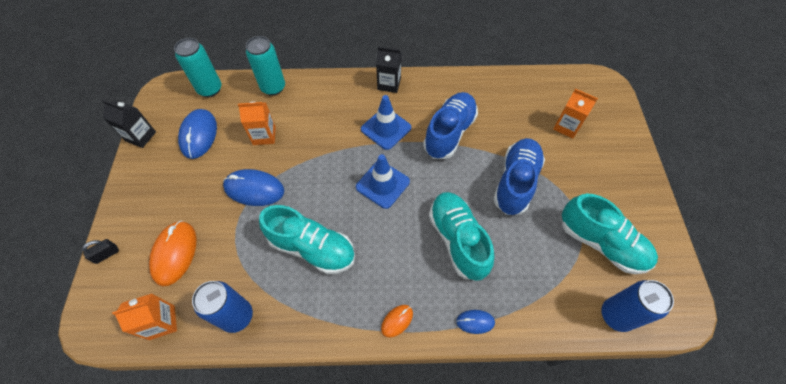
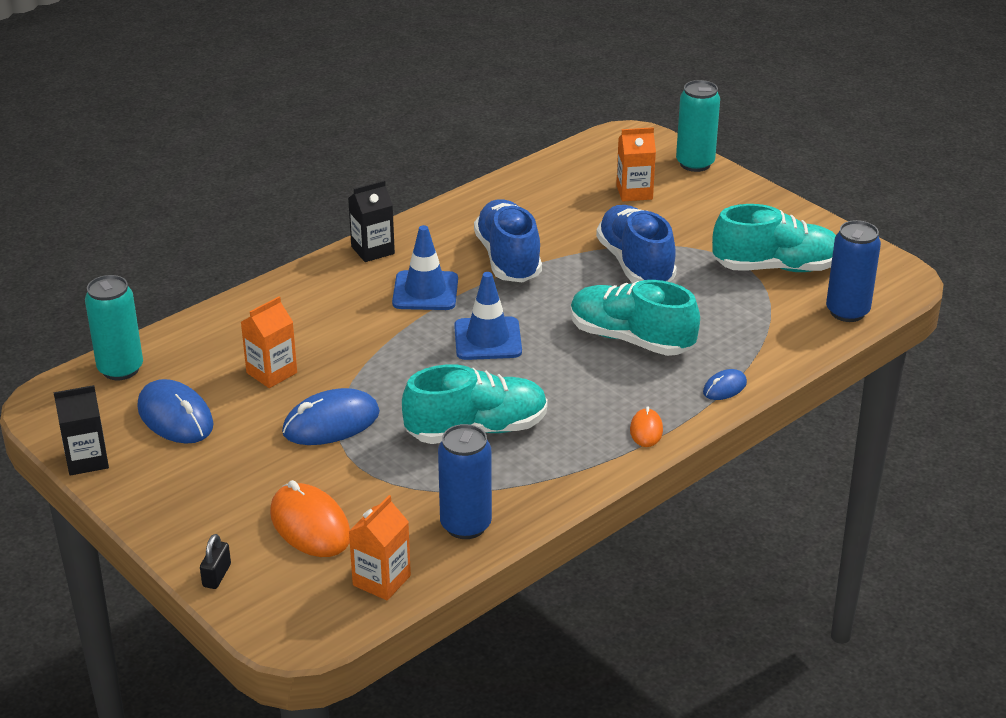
camera: 40 degrees left, 25 degrees down
(273, 87) = (215, 325): turquoise can -> turquoise can (695, 164)

